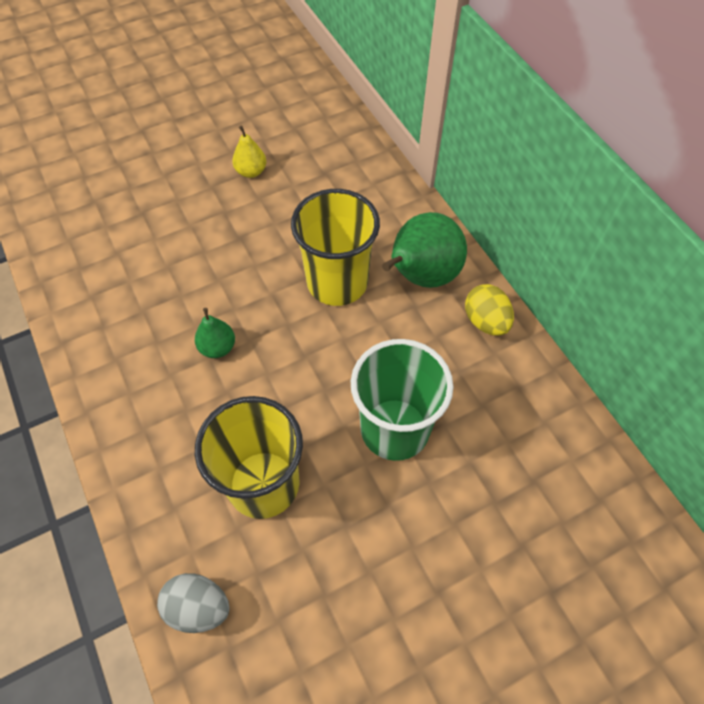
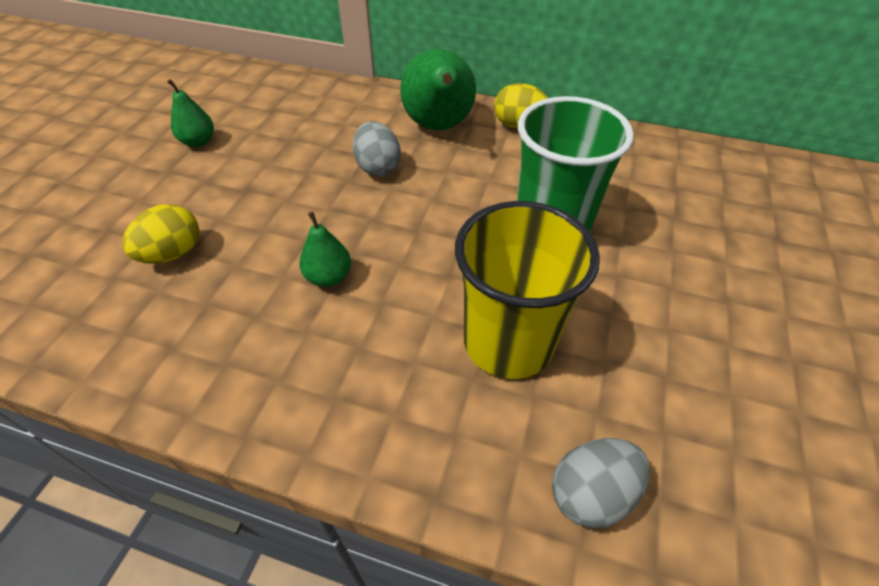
camera: 45 degrees left, 10 degrees down
(157, 259) = (173, 254): none -> yellow egg
(251, 171) = (198, 141): yellow pear -> green pear
(337, 282) = (378, 167): yellow cup -> grey egg

